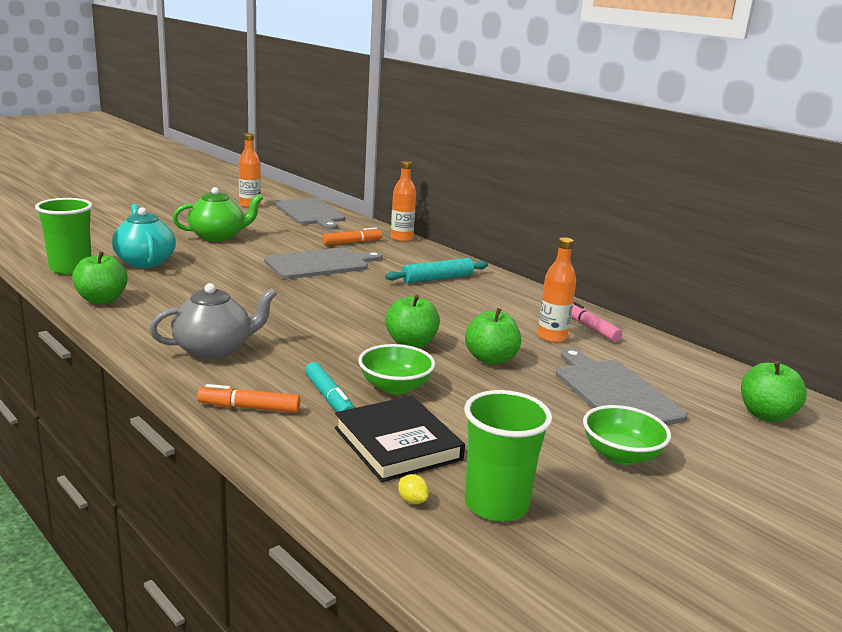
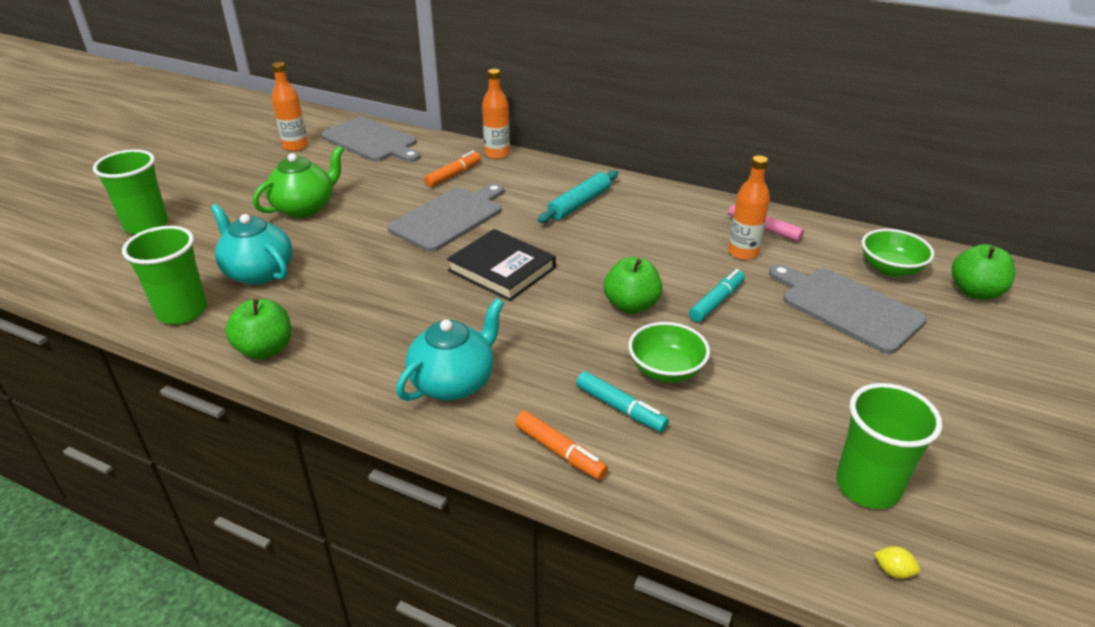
camera: 20 degrees left, 15 degrees up
(99, 223) = (146, 225): none -> green cup
(214, 349) = (453, 382): grey teapot -> turquoise teapot
(249, 408) = (560, 452): orange marker -> orange marker turned 120 degrees counterclockwise
(397, 444) = (730, 445): black book -> black book (502, 269)
(412, 500) = (800, 512): yellow lemon -> yellow lemon (893, 571)
(490, 359) = (716, 301): green apple -> turquoise marker
(621, 455) = (911, 384): green bowl -> green bowl (890, 269)

